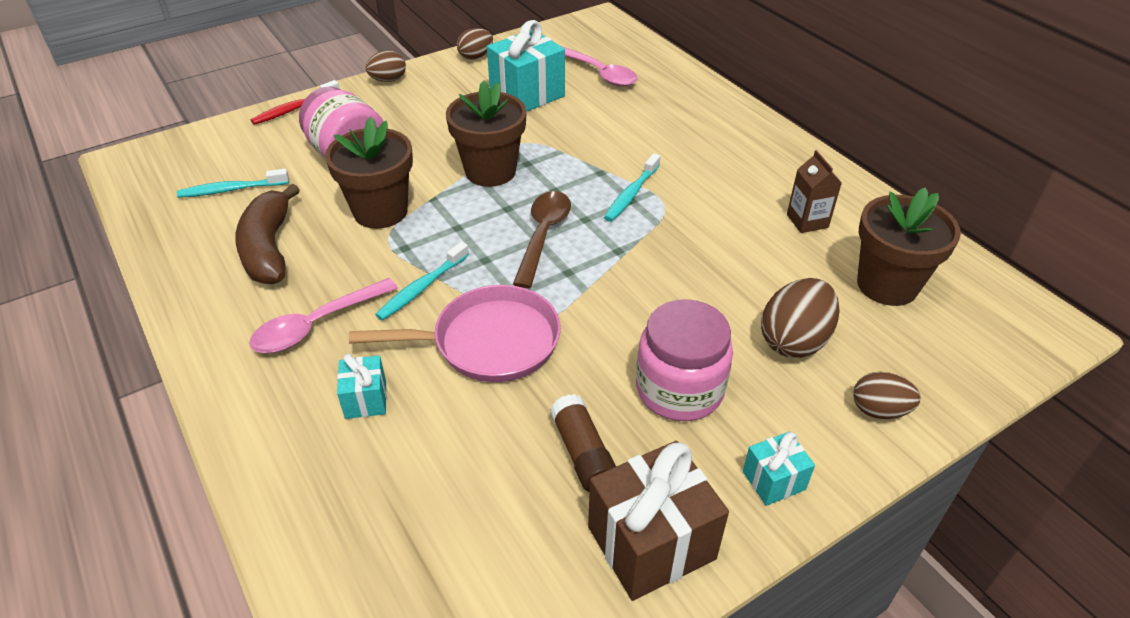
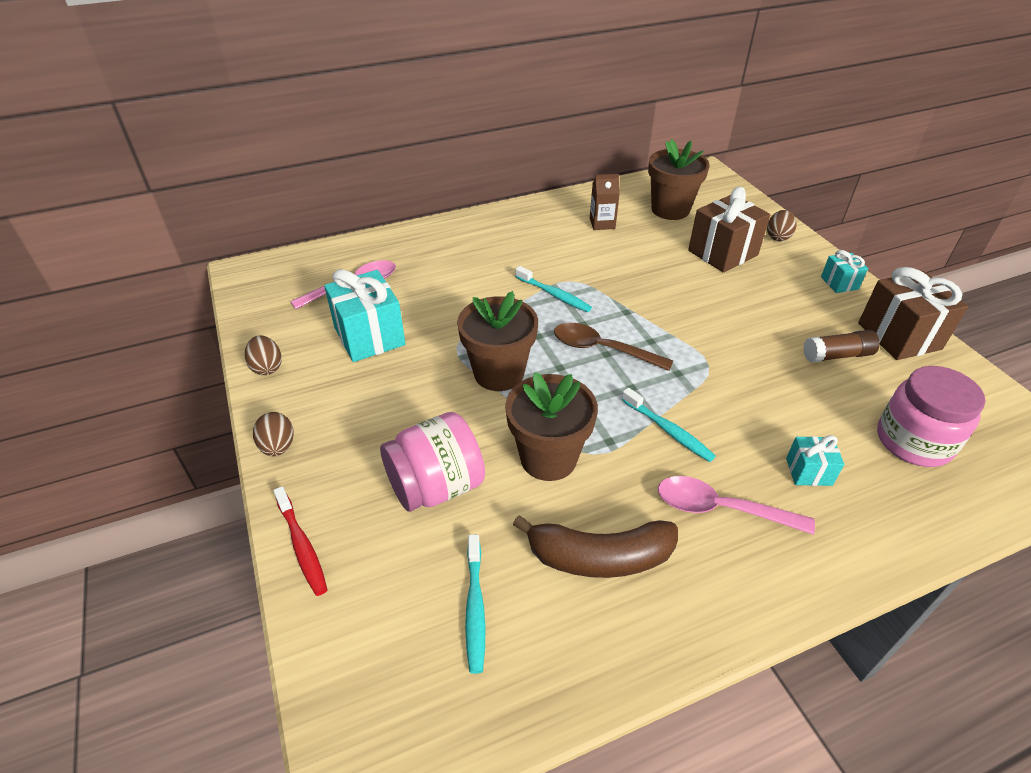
camera: 80 degrees left, 0 degrees up
(316, 325) = (720, 509): pink spoon -> pink spoon turned 135 degrees clockwise
(489, 342) = (734, 392): pink pan -> none
(679, 389) = (772, 305): pink jar -> pink jar (913, 441)
(794, 341) = (722, 253): brown egg -> brown gift

